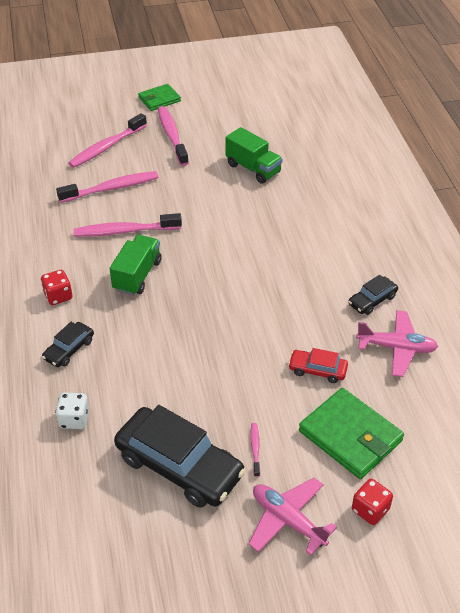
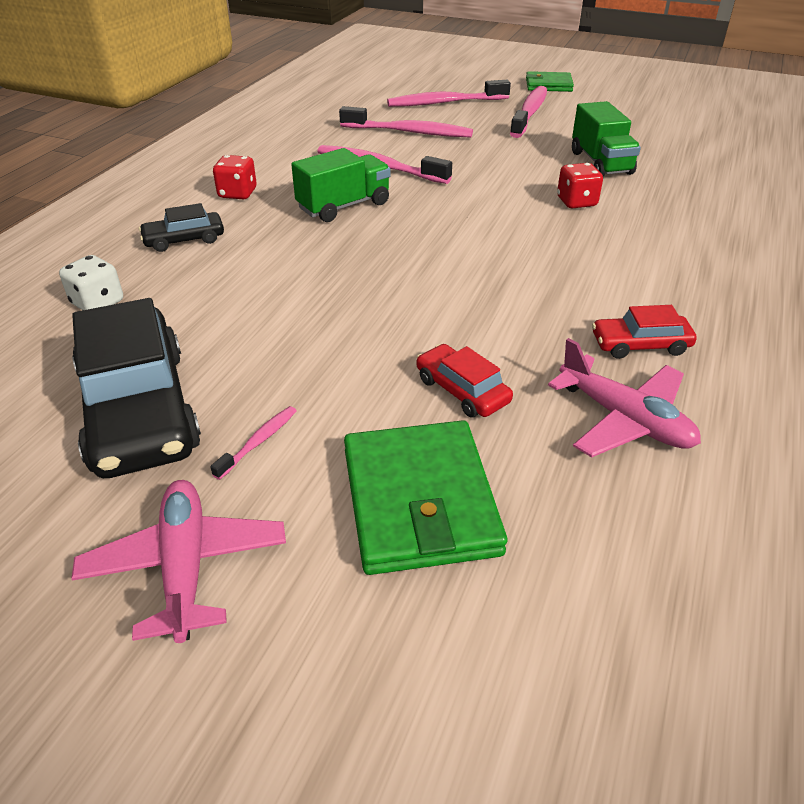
camera: 35 degrees right, 5 degrees down
(370, 510) = (331, 636): red dice -> red dice (576, 202)
(372, 300) = (640, 344): black car -> red car

